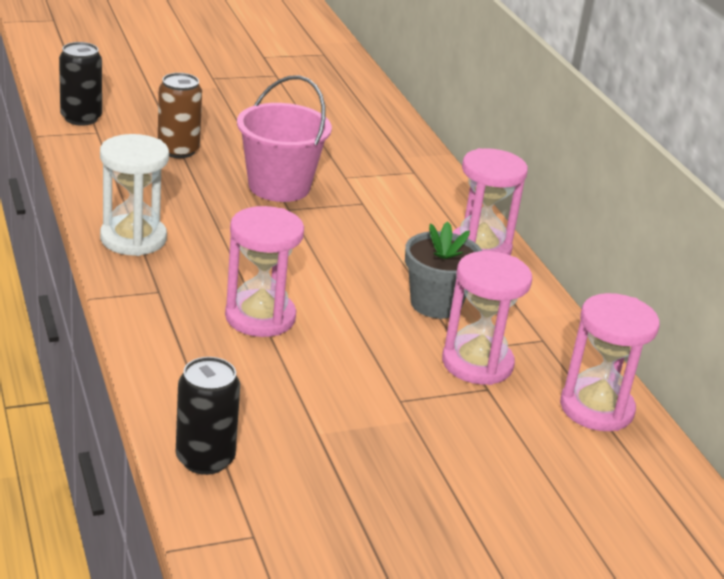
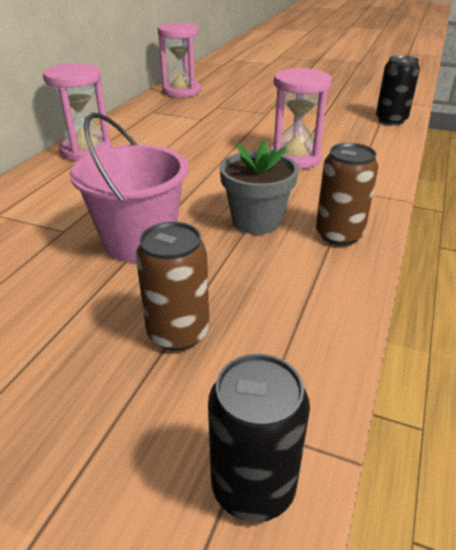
camera: 135 degrees left, 5 degrees up
(133, 239) = (339, 235): white hourglass -> brown can
(436, 304) = (176, 136): grey flower pot -> grey flower pot (256, 221)
(477, 363) = (204, 113): pink hourglass -> none

